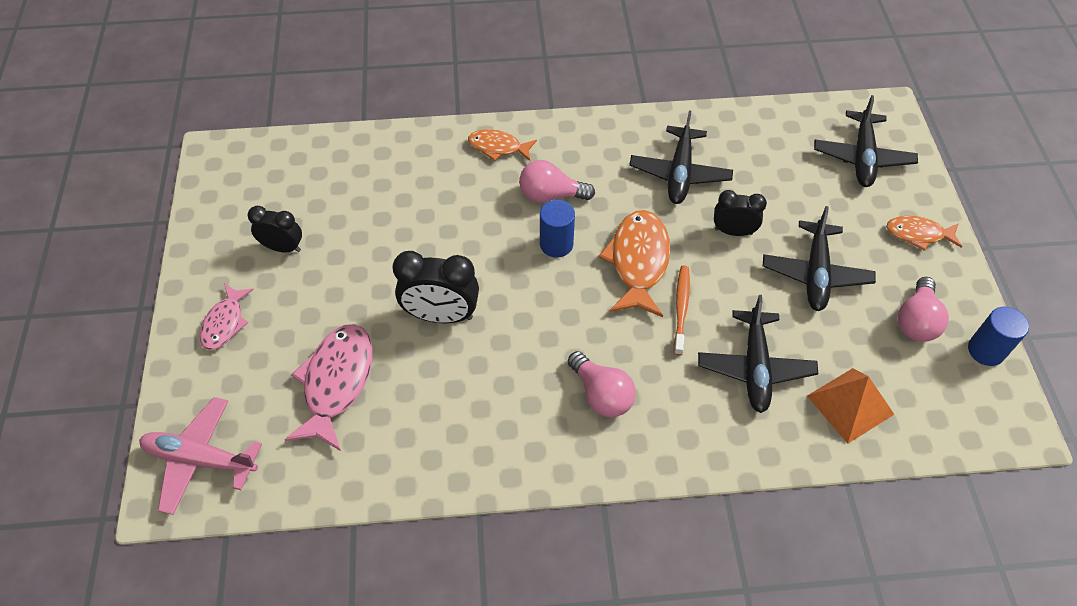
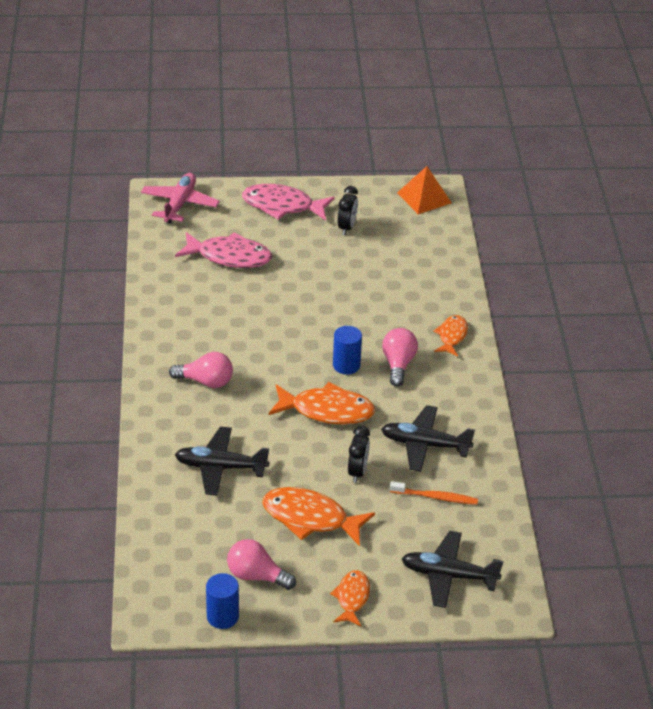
camera: 90 degrees right, 15 degrees down
(225, 323) = (282, 206): pink fish -> pink fish, size x1.69
(441, 315) = (281, 304): black clock -> none
(601, 394) = (206, 381): pink light bulb -> pink light bulb turned 135 degrees counterclockwise
(681, 309) = (279, 431): orange toothbrush -> orange toothbrush (435, 497)
(815, 273) = (310, 518): black plane -> orange fish
(850, 405) = (181, 518): orange pyramid -> orange pyramid (424, 197)

